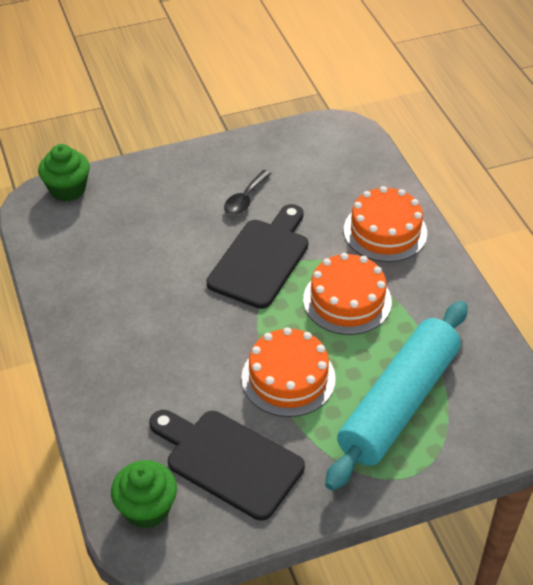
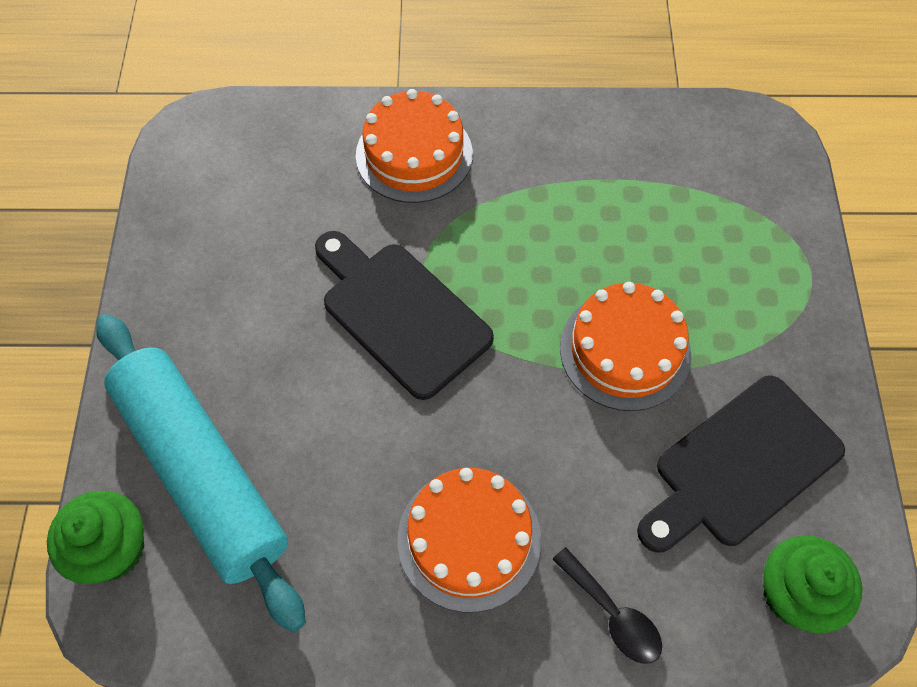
camera: 70 degrees left, 15 degrees up
(245, 199) = (271, 296): black spoon -> black spoon (613, 614)
(347, 300) = (517, 238): orange cake -> orange cake (469, 539)
(398, 403) = (702, 244): turquoise rolling pin -> turquoise rolling pin (202, 472)

